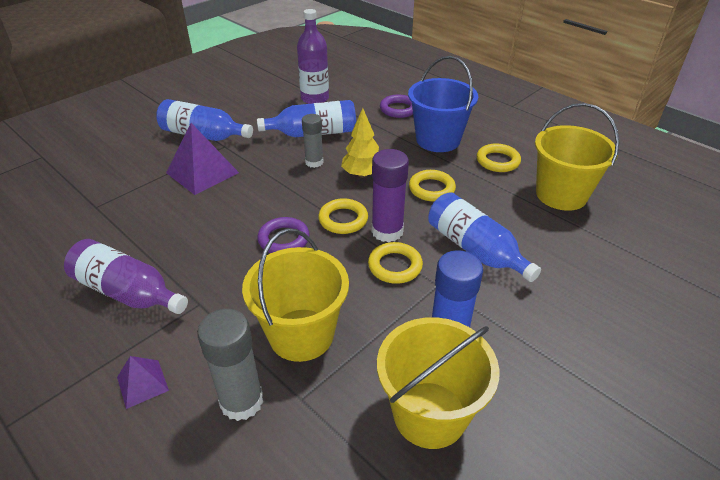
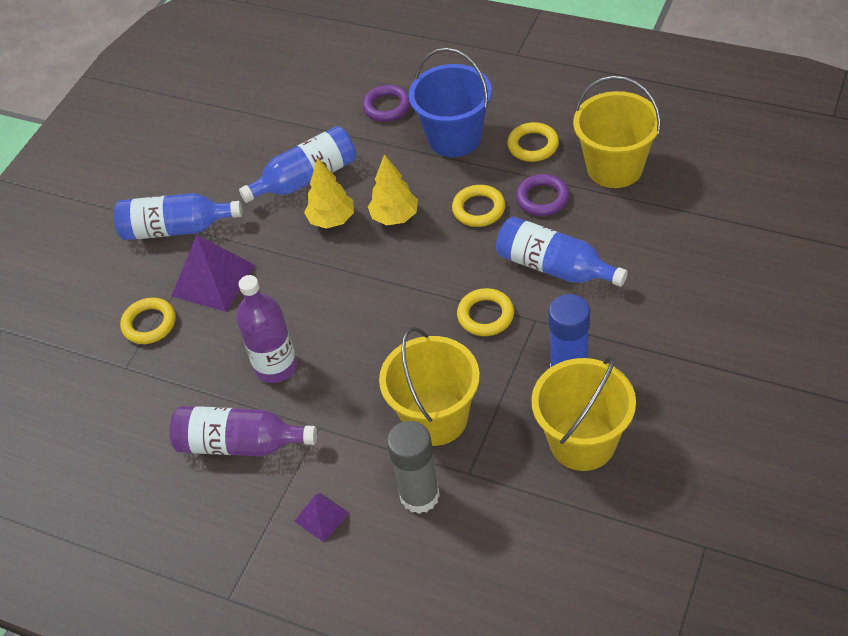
camera: 15 degrees left, 10 degrees up
(284, 239) = (358, 328): purple ring -> purple ring (542, 198)
(314, 162) = (332, 220): grey glue stick -> yellow tree
(315, 98) = (276, 124): purple bottle -> purple bottle (276, 367)
(343, 219) = (406, 282): yellow ring -> yellow ring (149, 324)
(387, 231) = (458, 279): purple glue stick -> none

